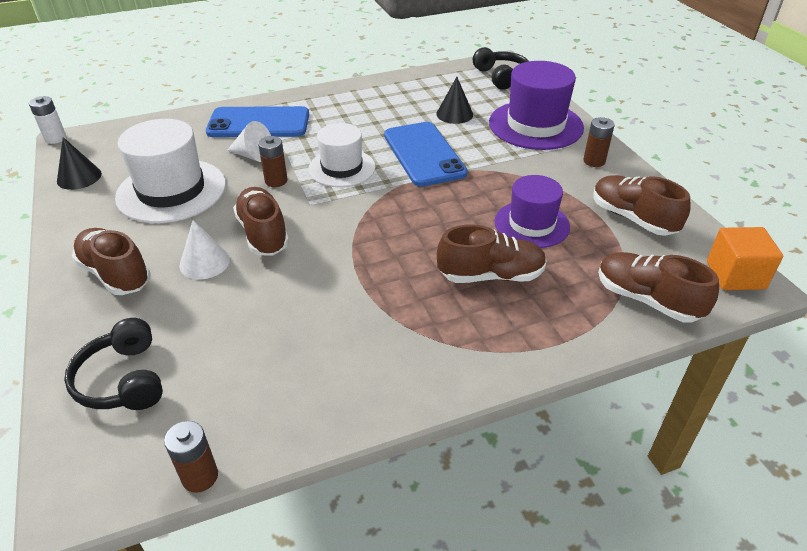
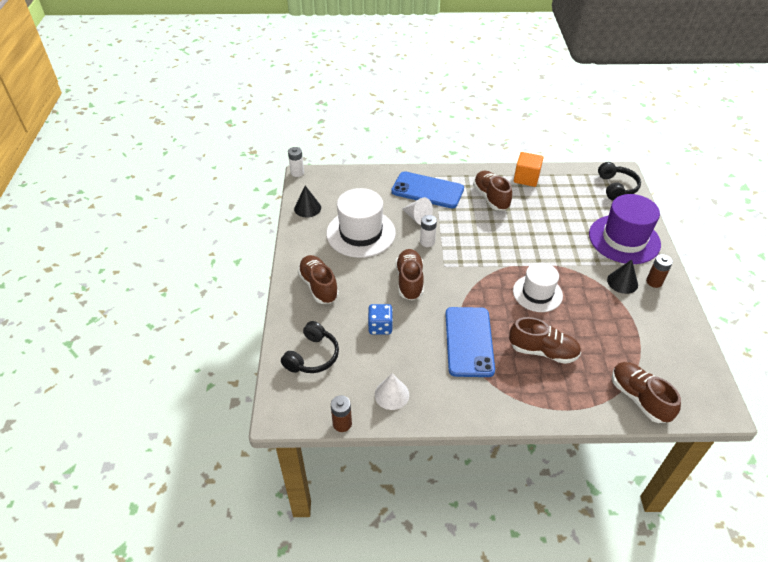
camera: 20 degrees right, 5 degrees up
(123, 380) = (312, 356): black headphones -> black headphones turned 150 degrees counterclockwise
(204, 262) = (370, 292): white cone -> white cone (391, 394)
(232, 306) = (380, 327): none -> blue dice
(276, 181) = (427, 242): brown battery -> white battery
(342, 168) = (473, 242): white hat -> white hat (537, 293)
(424, 154) = (532, 245): blue phone -> blue phone (469, 341)
(454, 114) = (567, 214): black cone -> black cone (622, 282)
(531, 224) = (586, 321): purple hat -> none
(632, 218) = (660, 336): brown shoe -> brown shoe (491, 198)
(735, 275) = (711, 399): orange cube -> orange cube (526, 178)

